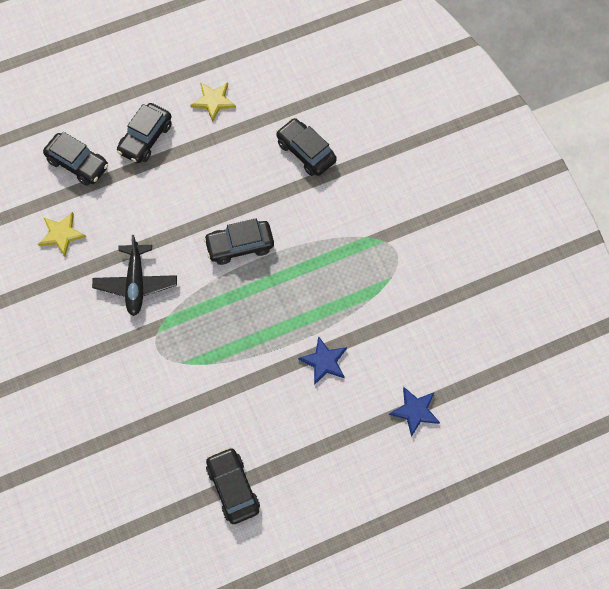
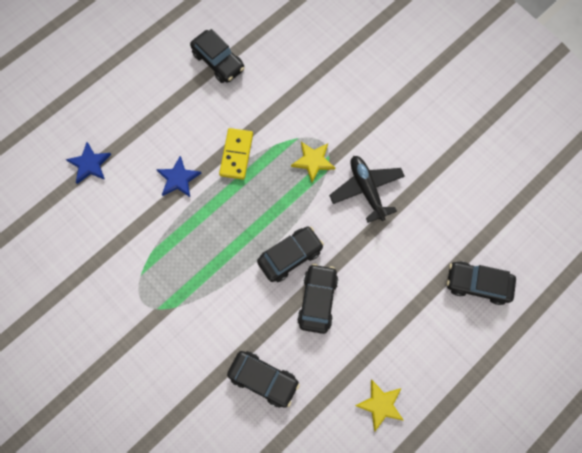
camera: 160 degrees right, 5 degrees up
(61, 234) = (453, 210): yellow star -> yellow star (313, 161)
(145, 138) = (427, 335): black car -> black car (317, 300)
(253, 366) = (236, 155): none -> yellow domino

